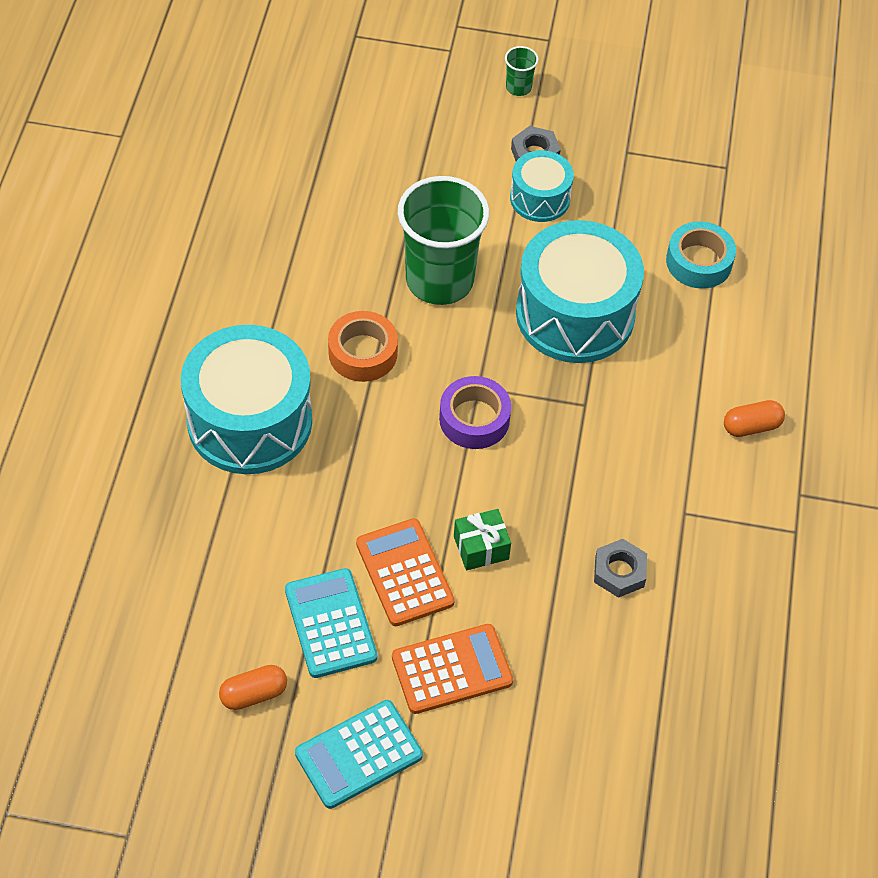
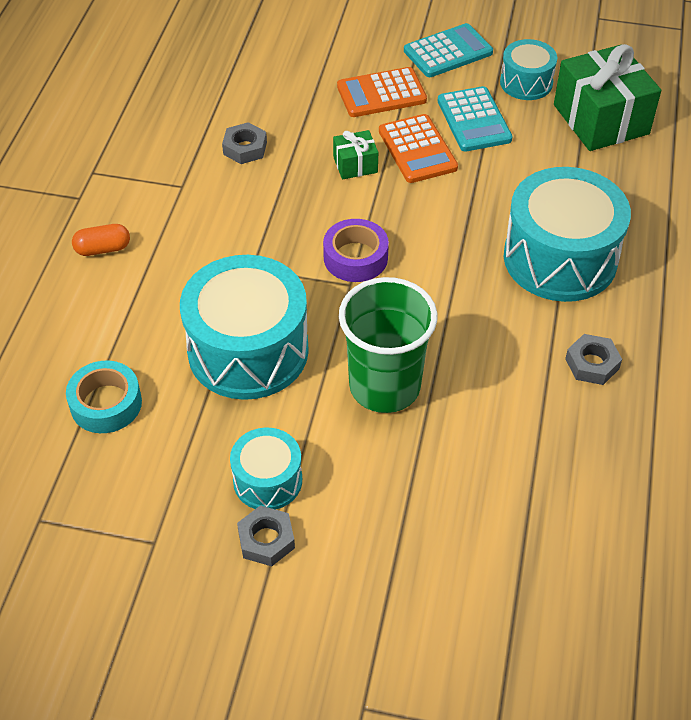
camera: 175 degrees left, 5 degrees down
(164, 628) = (601, 119): none -> green gift
(236, 304) = (592, 364): none -> grey nut
(254, 694) = (526, 83): orange capsule -> turquoise drum
(363, 353) = (460, 315): orange tape -> none
(518, 87) = (275, 642): green cup -> none

